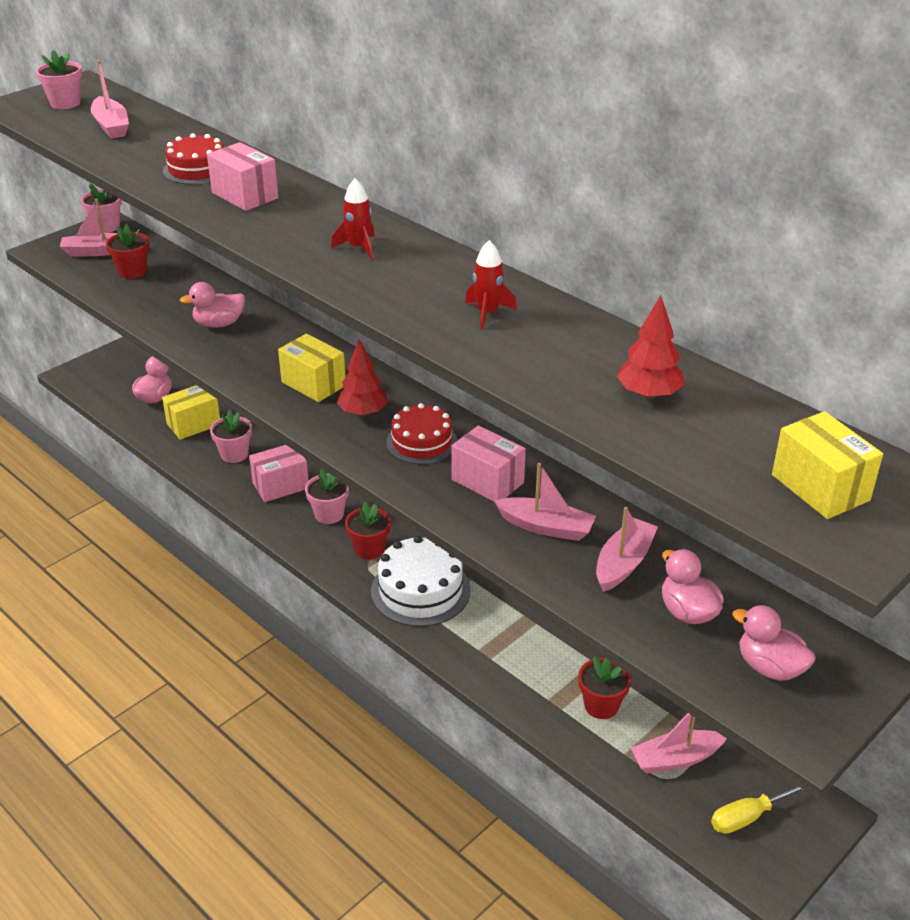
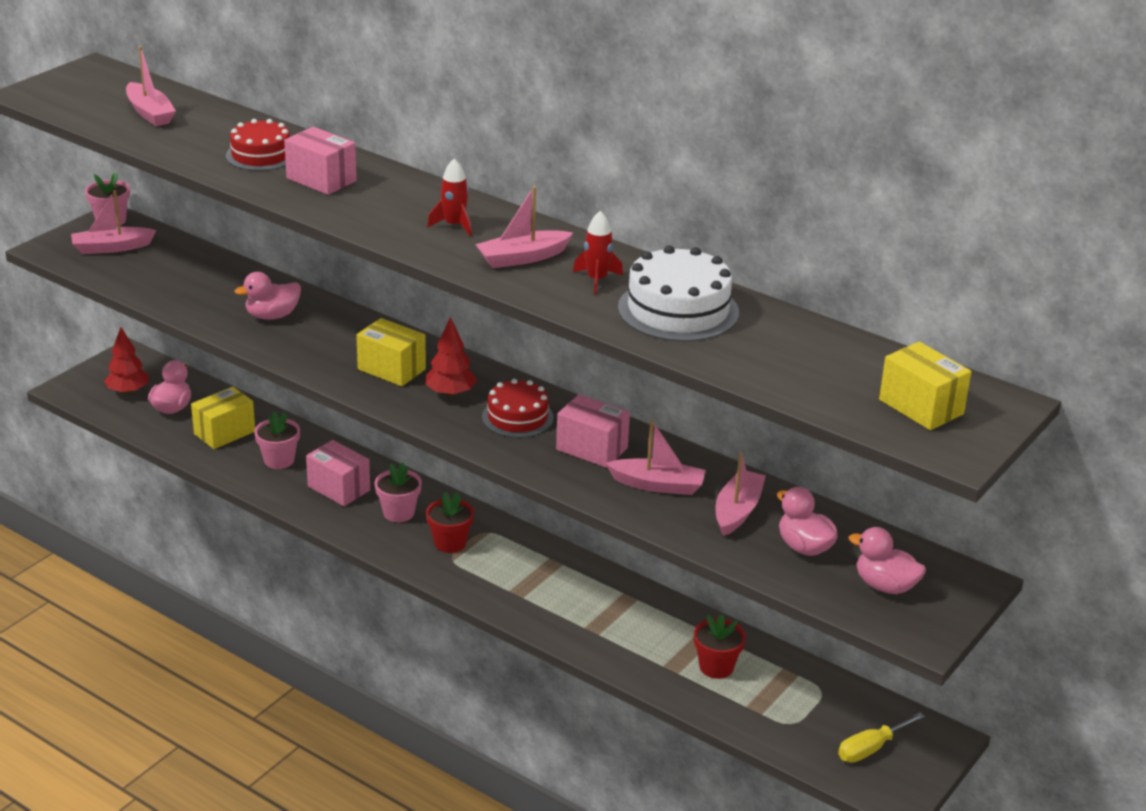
camera: 10 degrees left, 5 degrees down
(65, 103) = (88, 90): pink flower pot -> none
(132, 271) = (158, 267): red flower pot -> none
(280, 485) = (339, 488): pink box -> pink box turned 75 degrees clockwise
(420, 590) = (513, 578): white cake -> white cake (678, 310)
(649, 394) = (761, 341): red tree -> red tree (128, 391)
(676, 759) = (796, 706): pink boat -> pink boat (522, 258)

